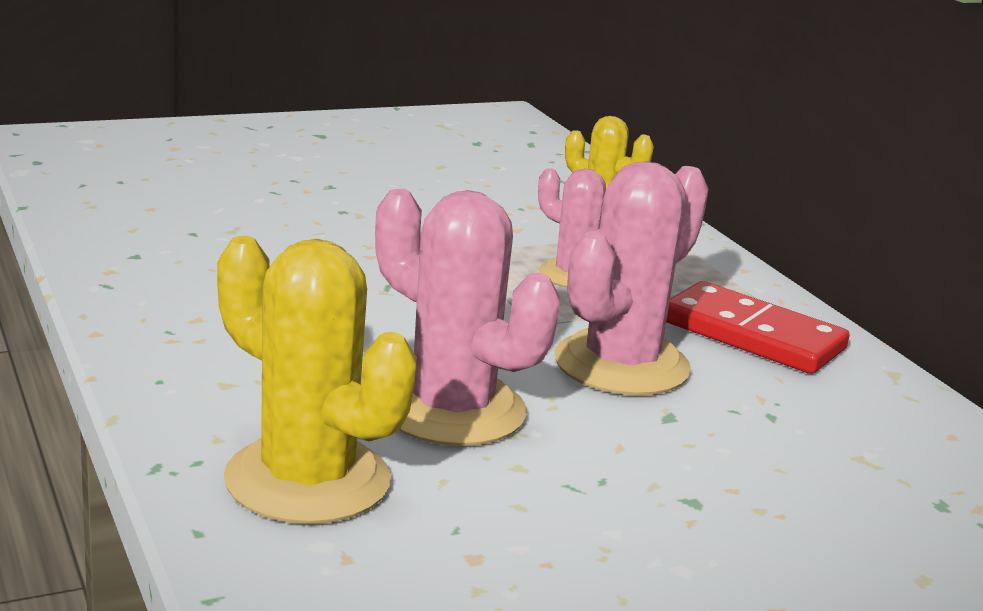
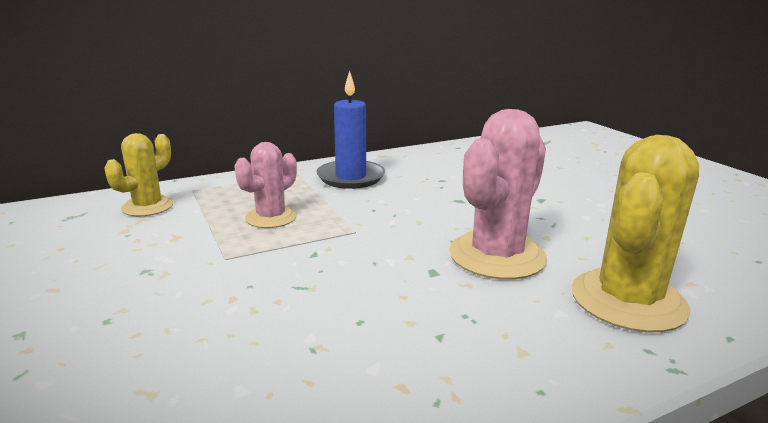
camera: 90 degrees left, 0 degrees up
(621, 364) = (404, 208): pink cactus -> none
(752, 335) = (350, 177): red domino -> blue candle

